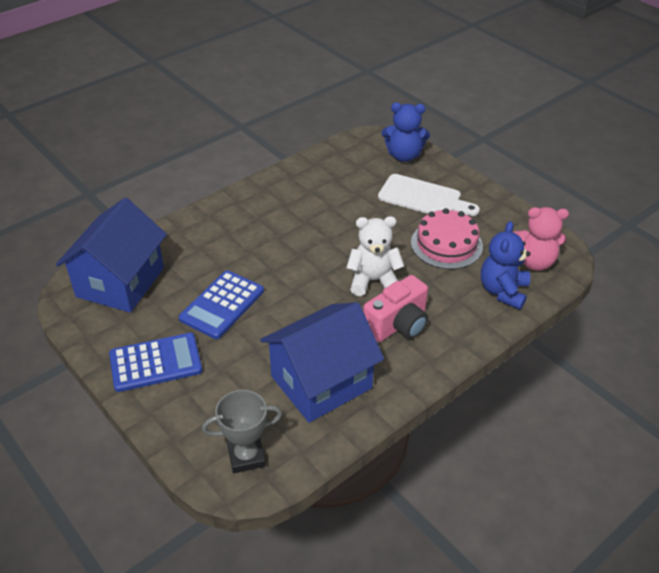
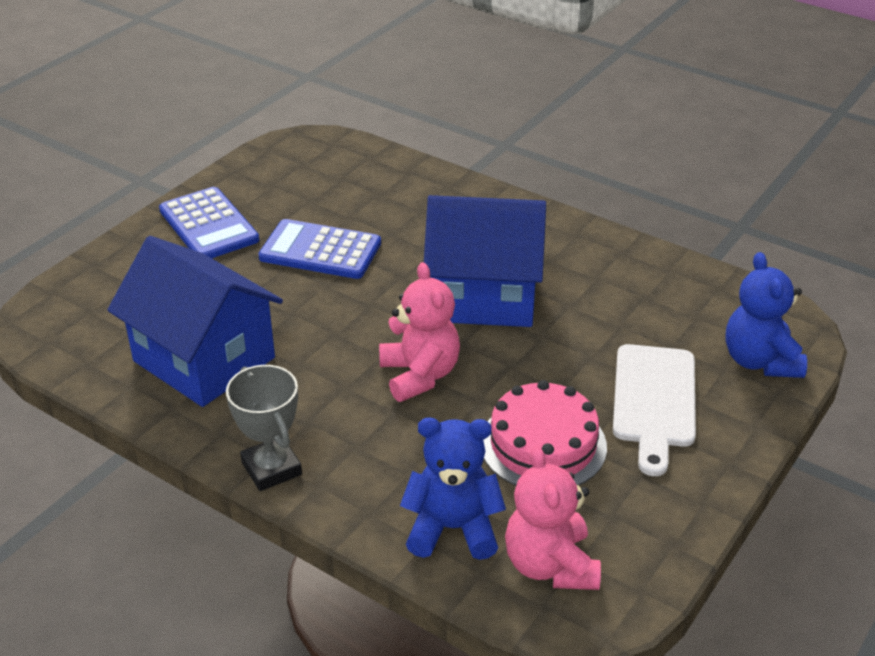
camera: 75 degrees right, 5 degrees down
(120, 282) = (333, 169): blue house -> blue house (483, 296)
(246, 456) = (76, 322): grey trophy -> grey trophy (271, 468)
(373, 280) = (419, 375): white teddy bear -> pink teddy bear
(398, 324) = (333, 414): pink camera -> none

